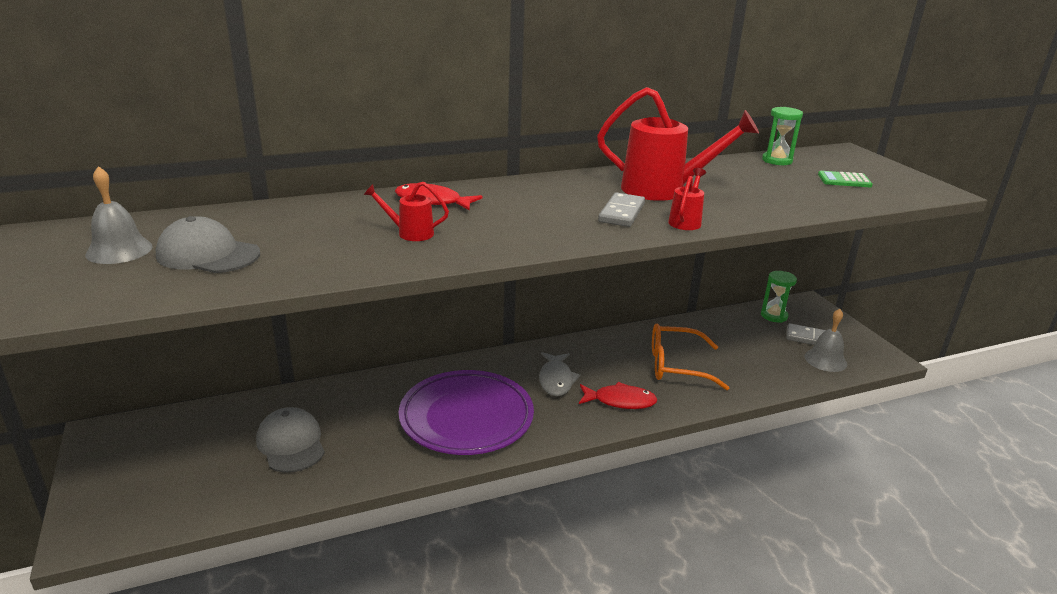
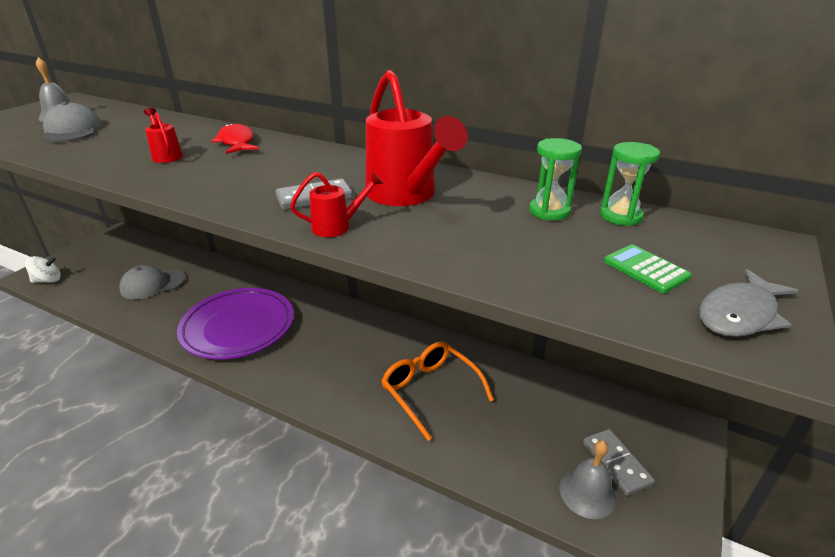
camera: 50 degrees right, 5 degrees up
(128, 523) = (48, 280): none -> white spinning top
(291, 443) = (152, 284): grey cap -> grey cap turned 135 degrees counterclockwise
(556, 380) = (329, 340): grey fish -> grey fish (739, 314)
(620, 401) = (336, 385): red fish -> none
(774, 316) = (617, 413): green hourglass -> green hourglass (549, 211)

